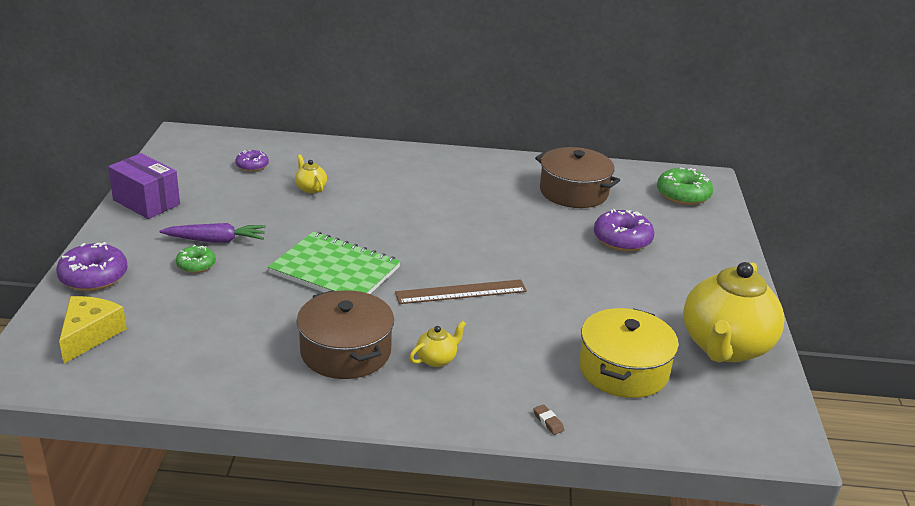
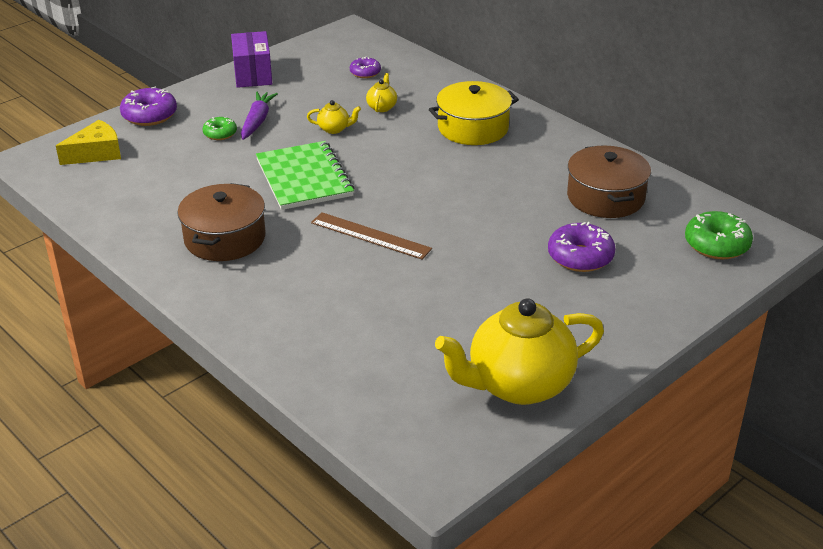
camera: 45 degrees right, 5 degrees up
(216, 240) = (257, 121): purple carrot -> purple carrot turned 120 degrees counterclockwise
(436, 359) = (275, 274): yellow teapot -> yellow teapot (334, 129)
(548, 422) = (282, 358): brown eraser -> none
(623, 370) = (400, 355): yellow pot -> yellow pot (473, 128)

